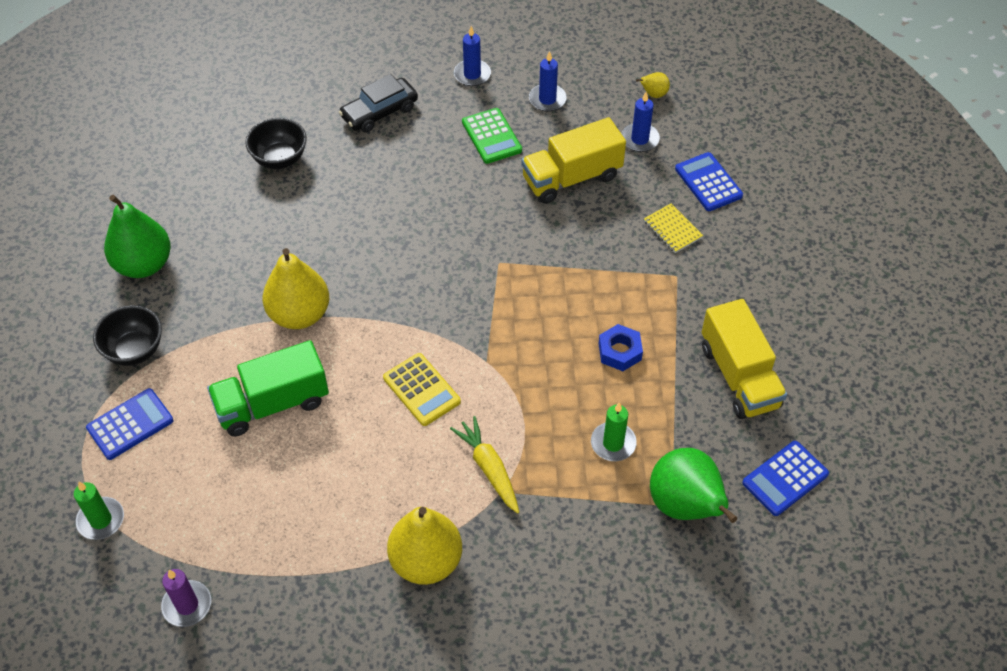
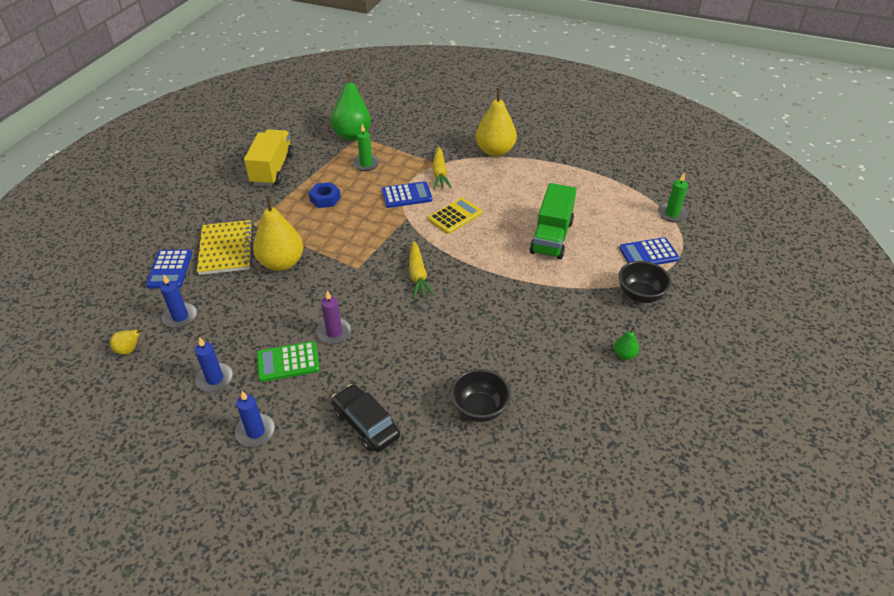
camera: 155 degrees left, 10 degrees down
(144, 264) = (624, 355): green pear -> green pear, size x0.45
(187, 605) = (626, 169): purple candle -> purple candle (334, 332)
(272, 403) = (551, 237): green truck -> green truck turned 105 degrees clockwise
(299, 314) = (513, 280): yellow pear -> yellow pear (282, 263)
(379, 112) = (366, 424): black car -> black car turned 120 degrees counterclockwise
(420, 279) = (418, 275): none -> yellow carrot
(422, 390) = (455, 216): yellow calculator -> yellow calculator turned 60 degrees clockwise
(492, 136) = (288, 362): green calculator -> green calculator turned 105 degrees counterclockwise
(571, 178) = (258, 306): yellow truck -> none
(672, 229) = (226, 249): yellow notebook -> yellow notebook, size x1.82
(785, 479) = (295, 129): blue calculator -> blue calculator (406, 195)

